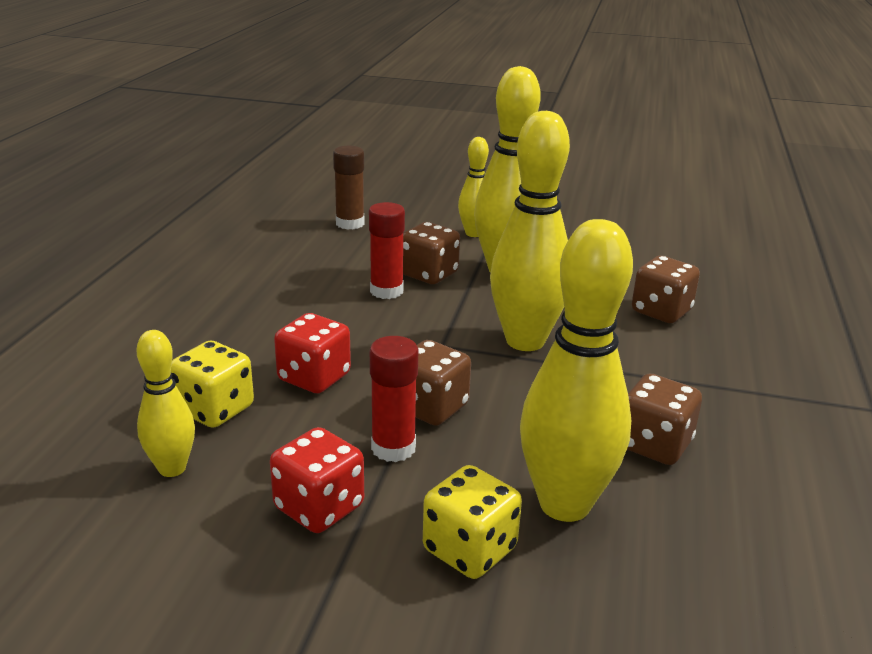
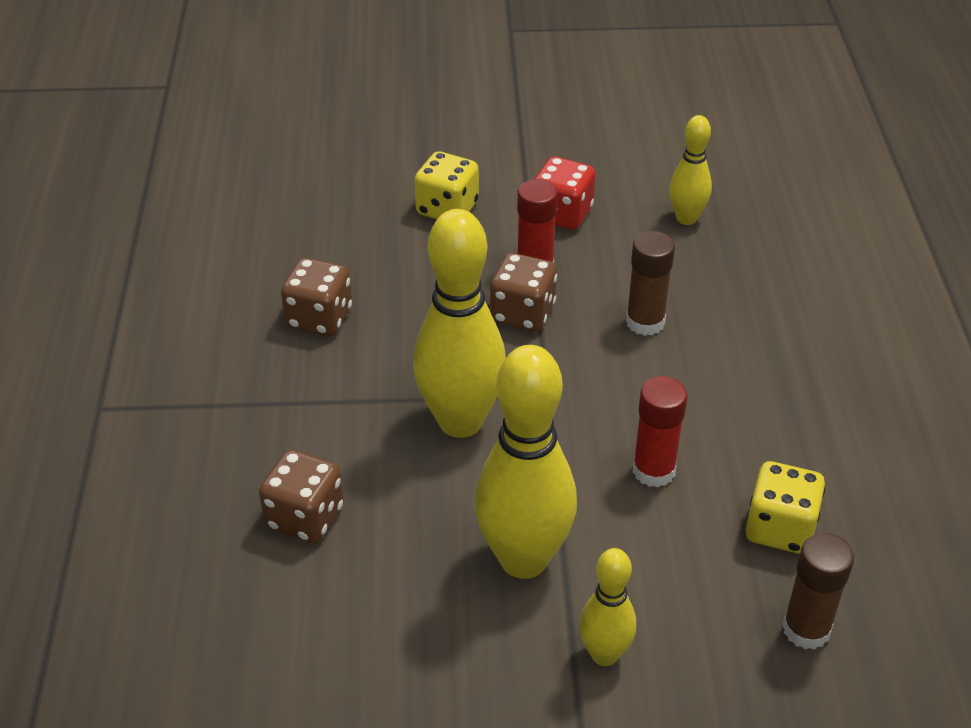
camera: 165 degrees right, 15 degrees up
(215, 409) = (702, 271): yellow dice -> yellow dice (779, 528)
(314, 378) = (645, 322): red dice -> brown glue stick
(429, 274) = (620, 521): brown dice -> none
(564, 504) = (388, 252): yellow bowling pin -> none

